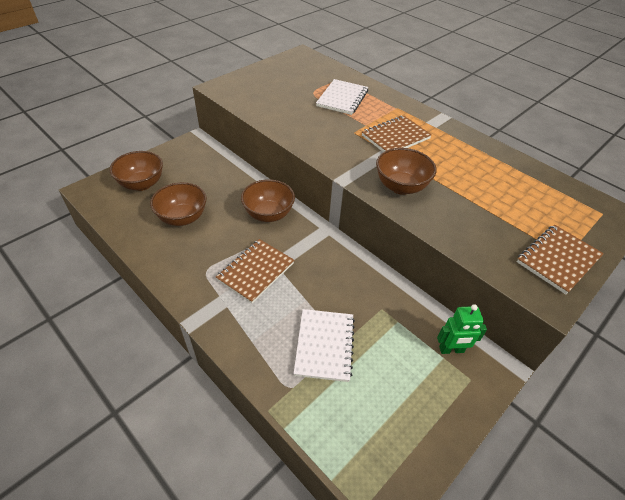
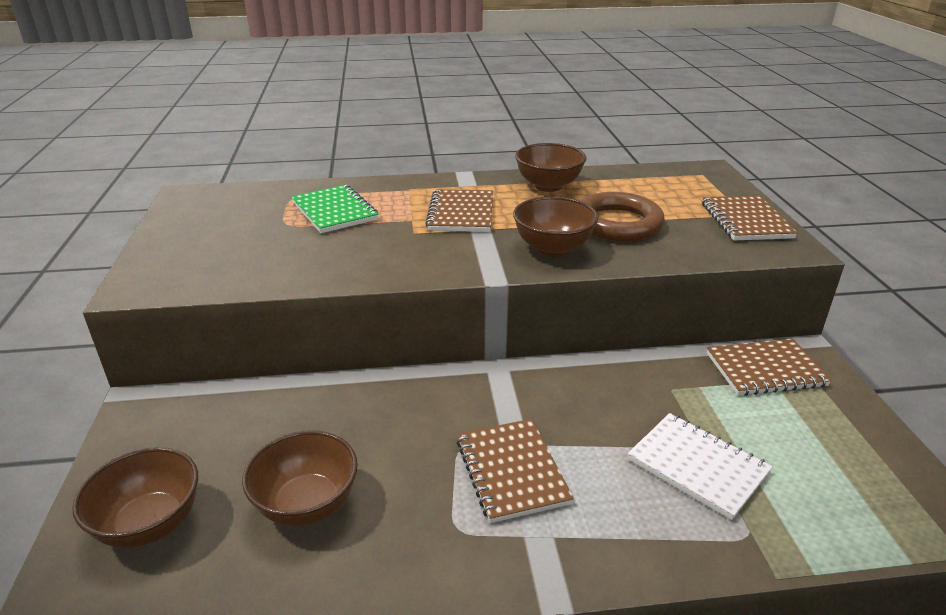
camera: 50 degrees left, 15 degrees down
(268, 214) = (411, 405): brown bowl -> brown bowl (548, 186)
(342, 98) = (334, 211): white notebook -> green notebook
(451, 350) = (765, 370): green robot -> brown notebook
(467, 200) = (617, 223): none -> brown ring

